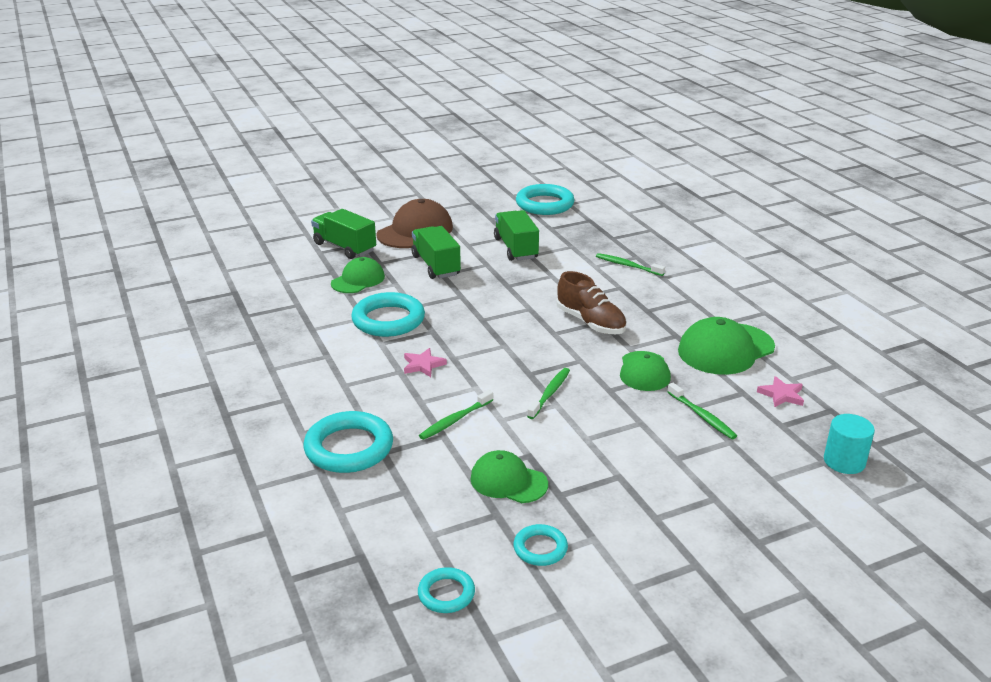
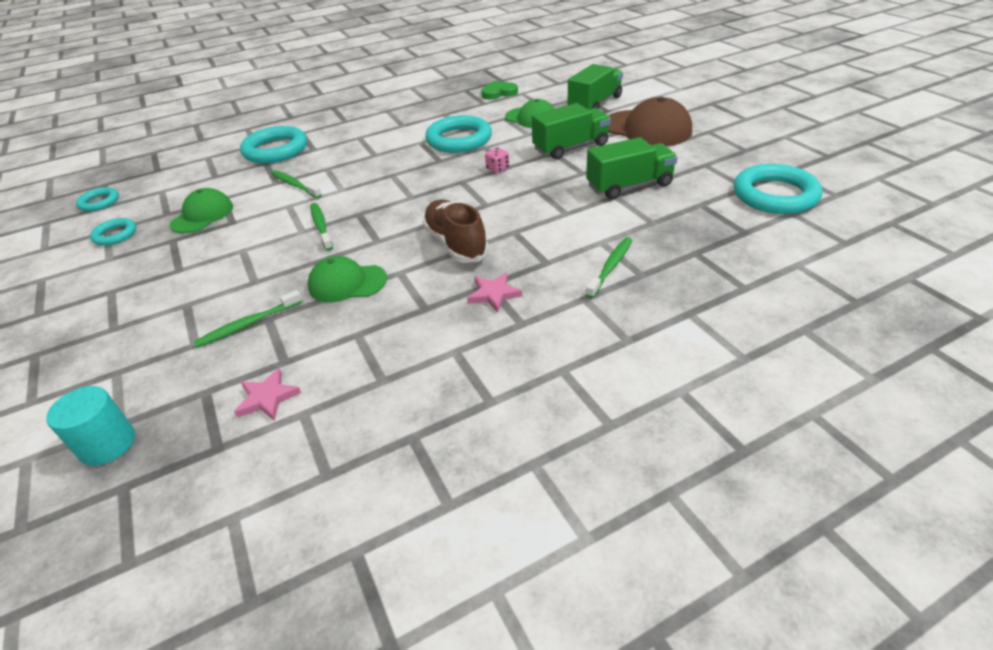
camera: 90 degrees right, 10 degrees up
(274, 295) = (499, 93): none -> green heart
(423, 365) = (382, 163): pink star -> pink star (493, 294)
(464, 301) = (497, 169): none -> pink dice
(550, 393) = (321, 226): green toothbrush -> green toothbrush turned 135 degrees counterclockwise
(590, 322) = (456, 244): brown shoe -> brown shoe turned 105 degrees clockwise
(725, 349) = (386, 351): green cap -> none

